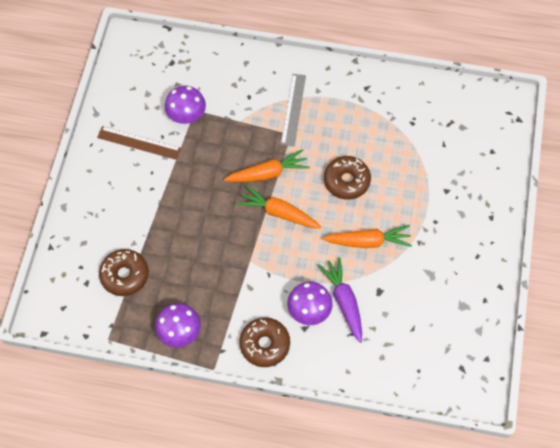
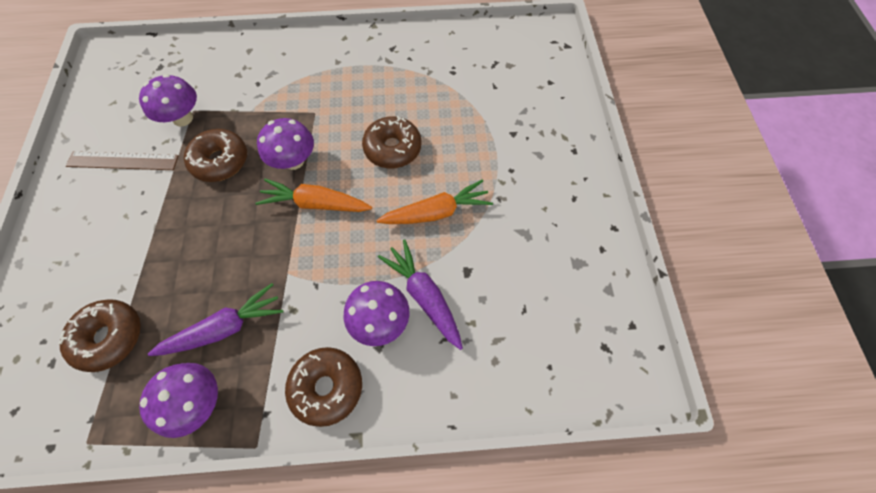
camera: 15 degrees left, 0 degrees up
(202, 288) = (224, 328): none -> purple carrot
(212, 160) = (220, 161): none -> brown donut
(268, 173) = (293, 161): orange carrot -> purple mushroom
(293, 109) = (312, 86): grey ruler -> none

